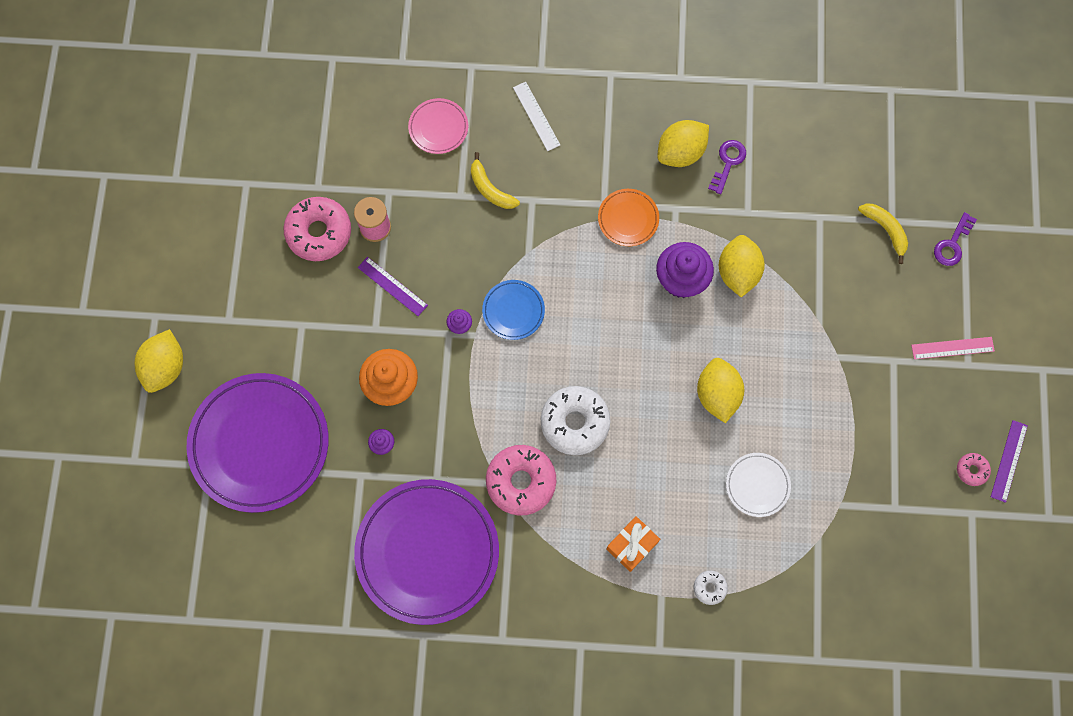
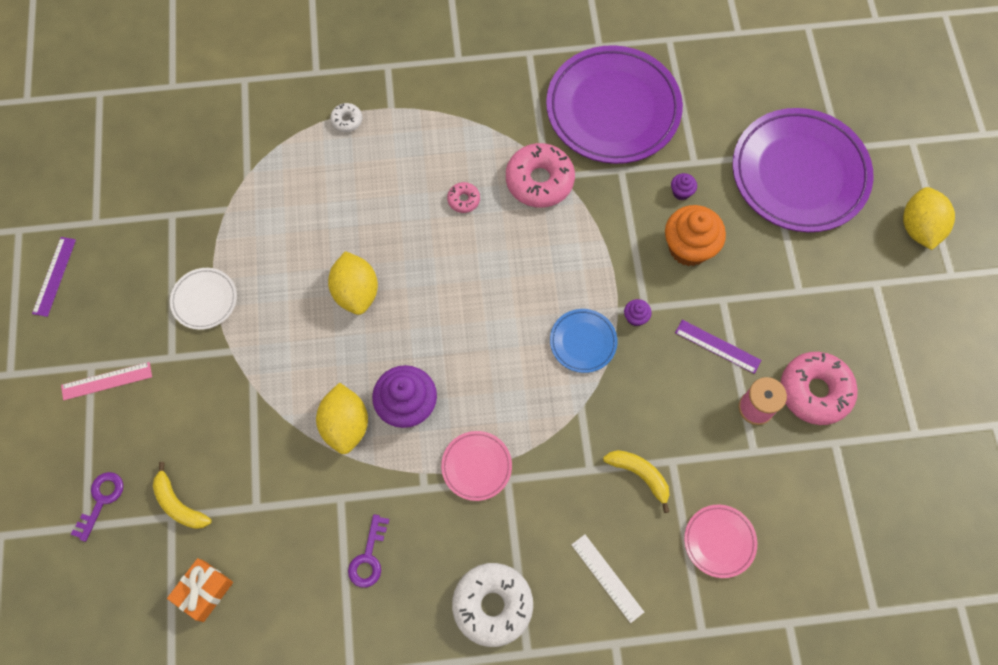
camera: 170 degrees right, 5 degrees down
(575, 422) = (497, 242): white donut -> white donut (492, 605)
(628, 219) = (476, 466): orange plate -> pink plate
(632, 545) = (424, 144): orange gift -> orange gift (204, 591)
(680, 152) = (426, 560): yellow lemon -> none
(757, 485) = (308, 214): white plate -> white plate (204, 300)
(972, 470) = (93, 261): pink donut -> pink donut (463, 200)

